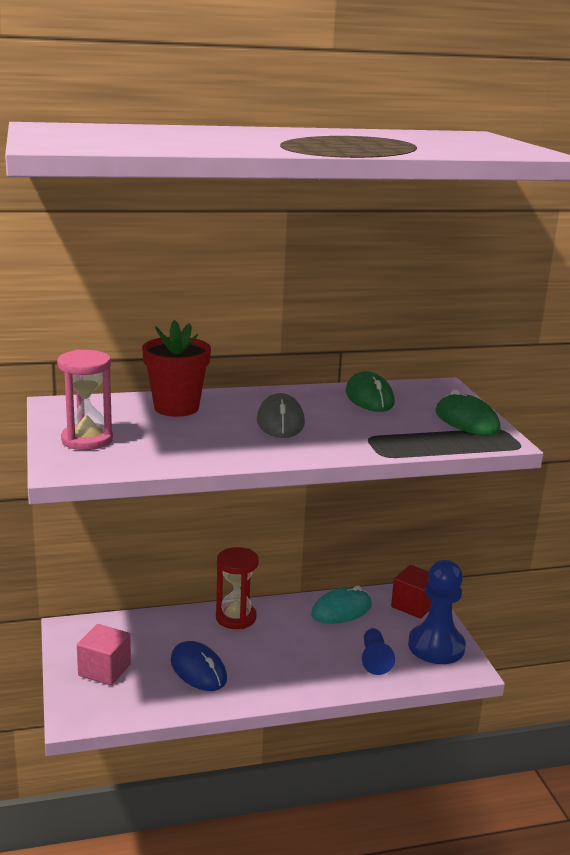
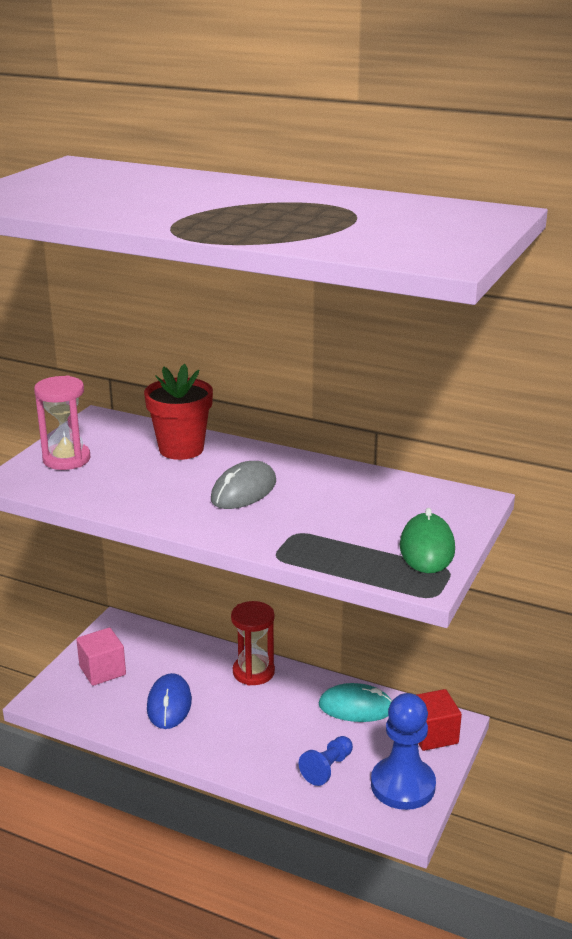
camera: 40 degrees right, 5 degrees up
(369, 398) = (372, 491): green mouse -> none

